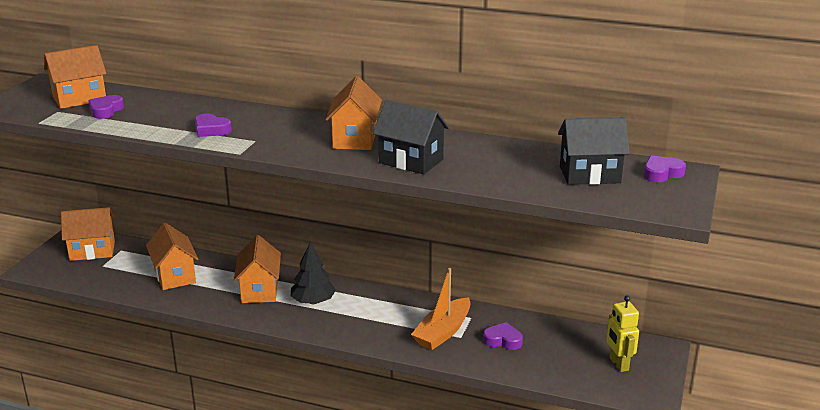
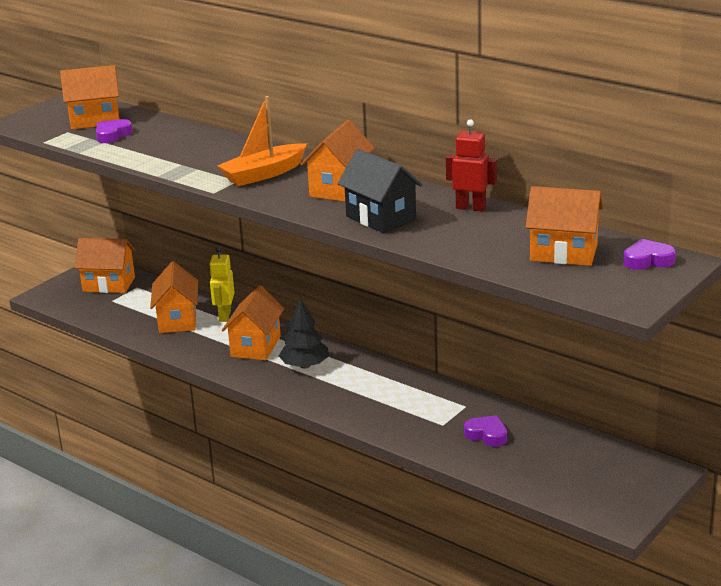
camera: 20 degrees right, 0 degrees up
(211, 130) = (201, 165): purple heart -> none
(443, 332) = (425, 417): orange boat -> orange boat (263, 174)
(482, 144) = (471, 208): none -> red robot
(589, 174) = (563, 253): black house -> orange house
(618, 364) = (603, 479): yellow robot -> yellow robot (224, 316)

